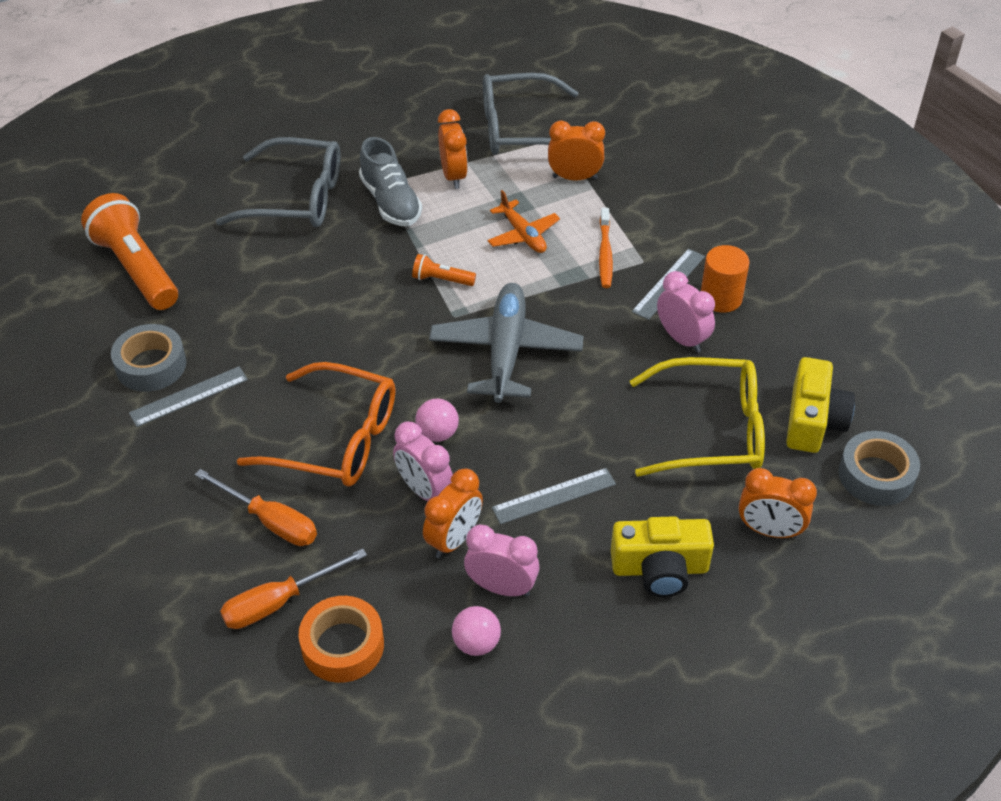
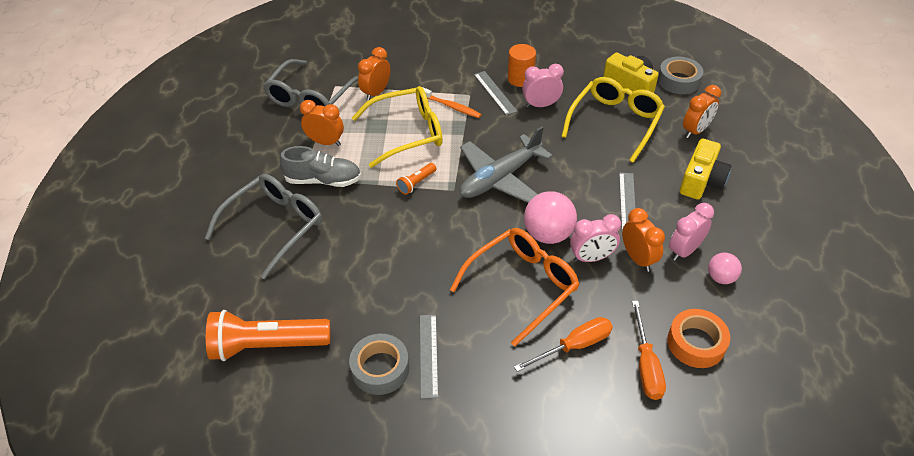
camera: 60 degrees left, 0 degrees up
(437, 433) = (548, 234): pink ball -> pink ball, size x1.73
(506, 351) = (500, 178): grey plane -> grey plane turned 75 degrees counterclockwise
(523, 235) = (407, 133): orange plane -> yellow glasses

